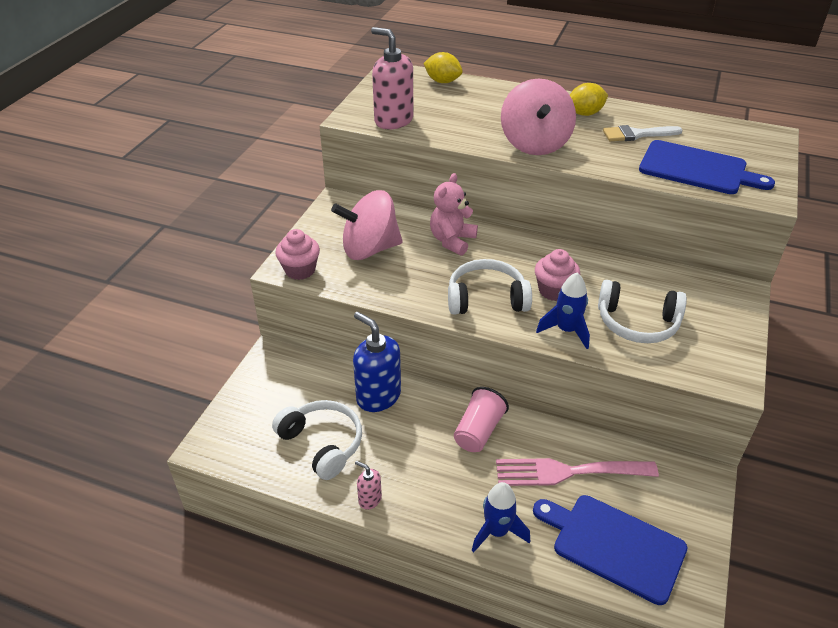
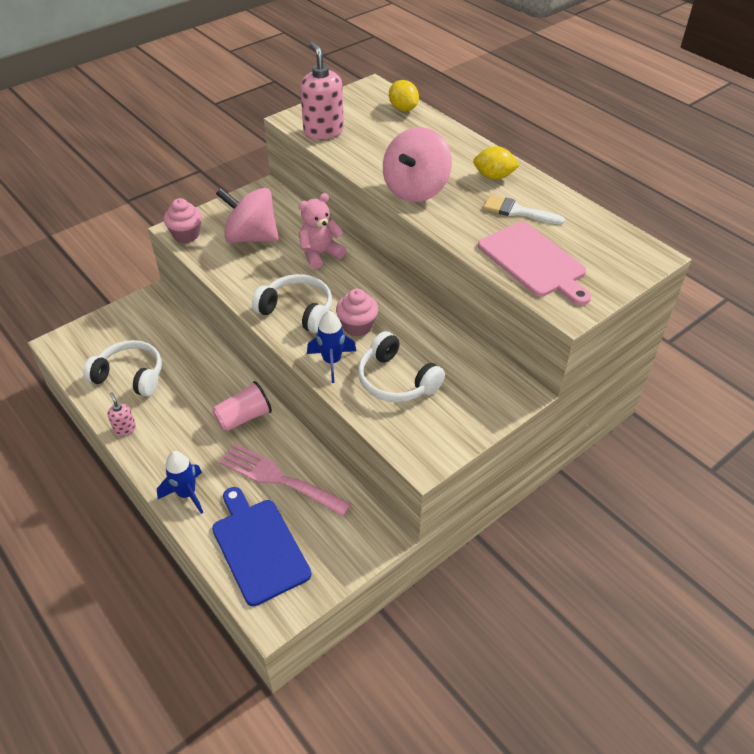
camera: 30 degrees right, 5 degrees up
(322, 443) = (130, 375): white headphones -> white headphones turned 60 degrees counterclockwise
(378, 396) = (198, 359): blue soap dispenser -> none
(697, 169) = (534, 262): blue cutting board -> pink cutting board

